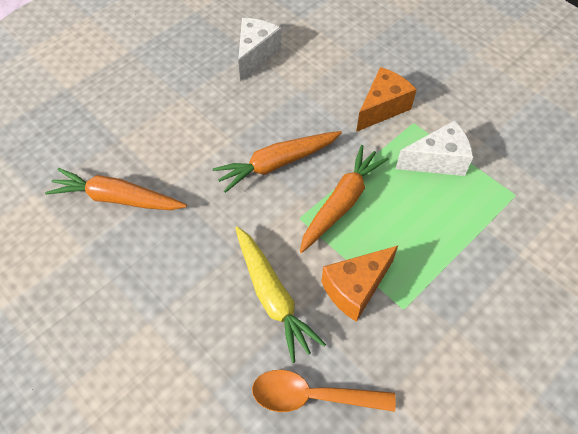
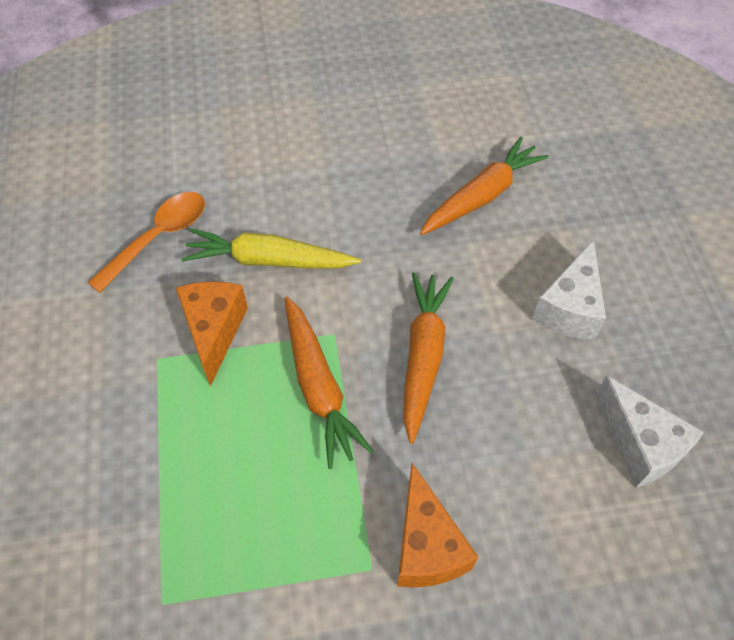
camera: 125 degrees right, 0 degrees up
(437, 160) = (288, 545): white cheese -> white cheese (569, 308)

